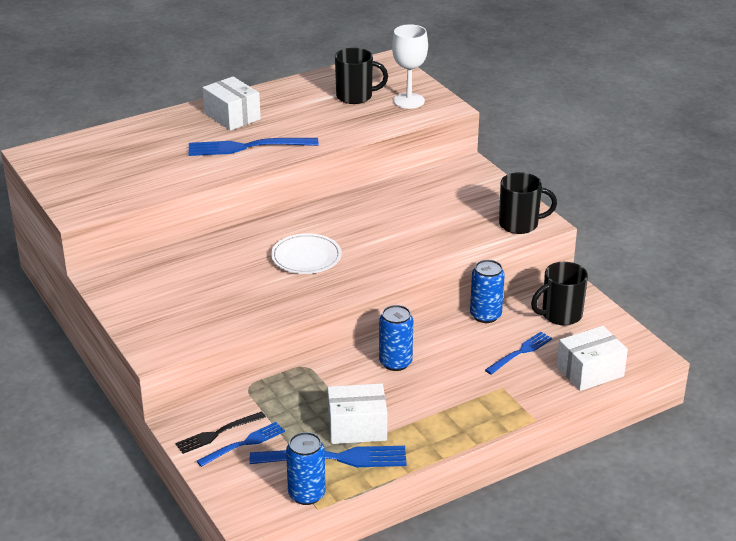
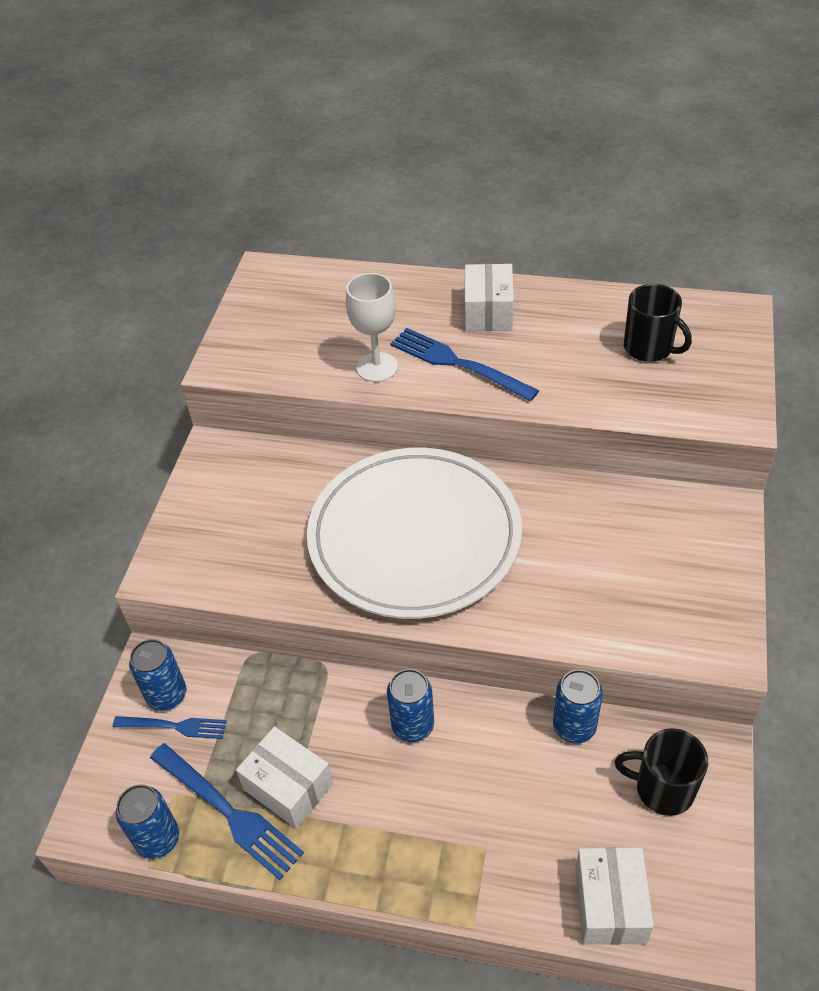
camera: 45 degrees right, 15 degrees up
(217, 434) = (167, 695): black fork -> blue can
(306, 257) = (414, 537): white plate -> white plate, size x2.38
(409, 101) = (705, 386): white goblet -> white goblet (377, 367)
(520, 224) = (698, 638): black mug -> none
(520, 352) = (559, 811): blue fork -> none
(590, 371) = (610, 904): white box -> white box turned 75 degrees clockwise

